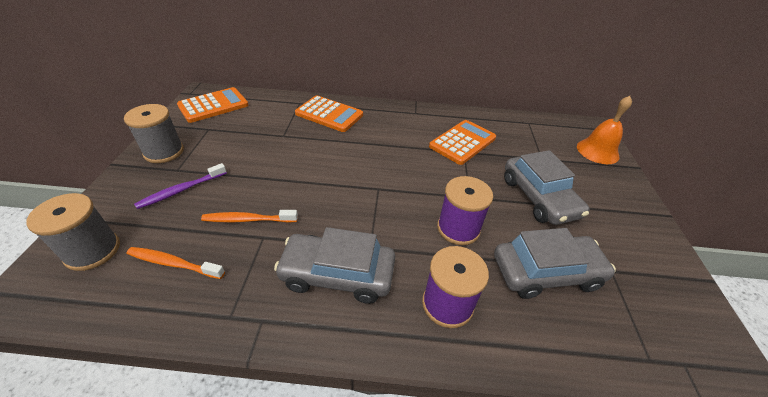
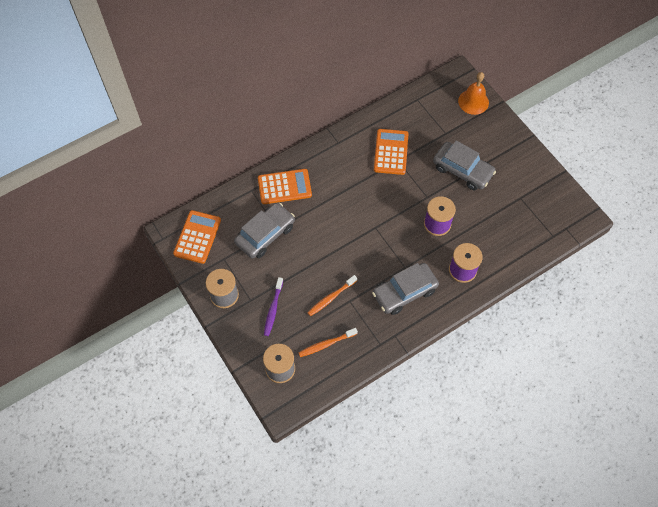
camera: 35 degrees left, 20 degrees up
(546, 272) = (493, 221): grey car -> grey car (265, 234)

